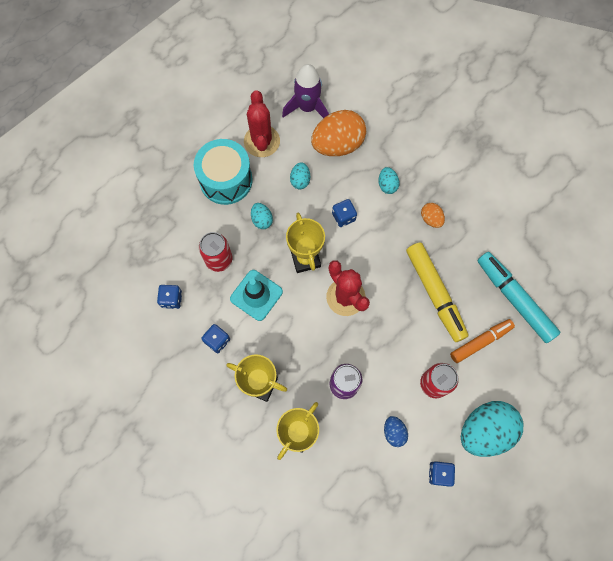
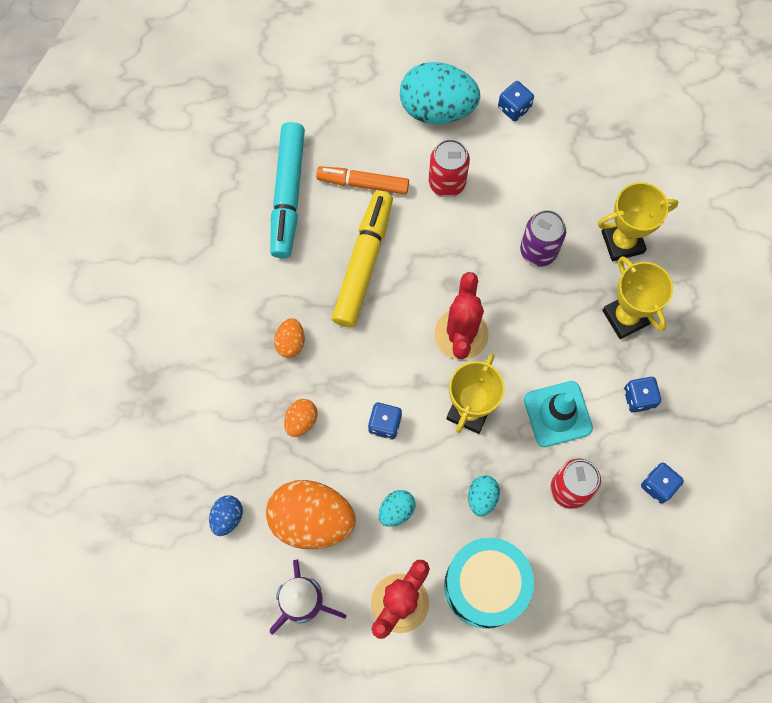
camera: 140 degrees left, 0 degrees up
(387, 185) = (301, 421): turquoise egg -> orange egg
(394, 432) = (526, 172): blue egg -> blue egg (227, 517)

